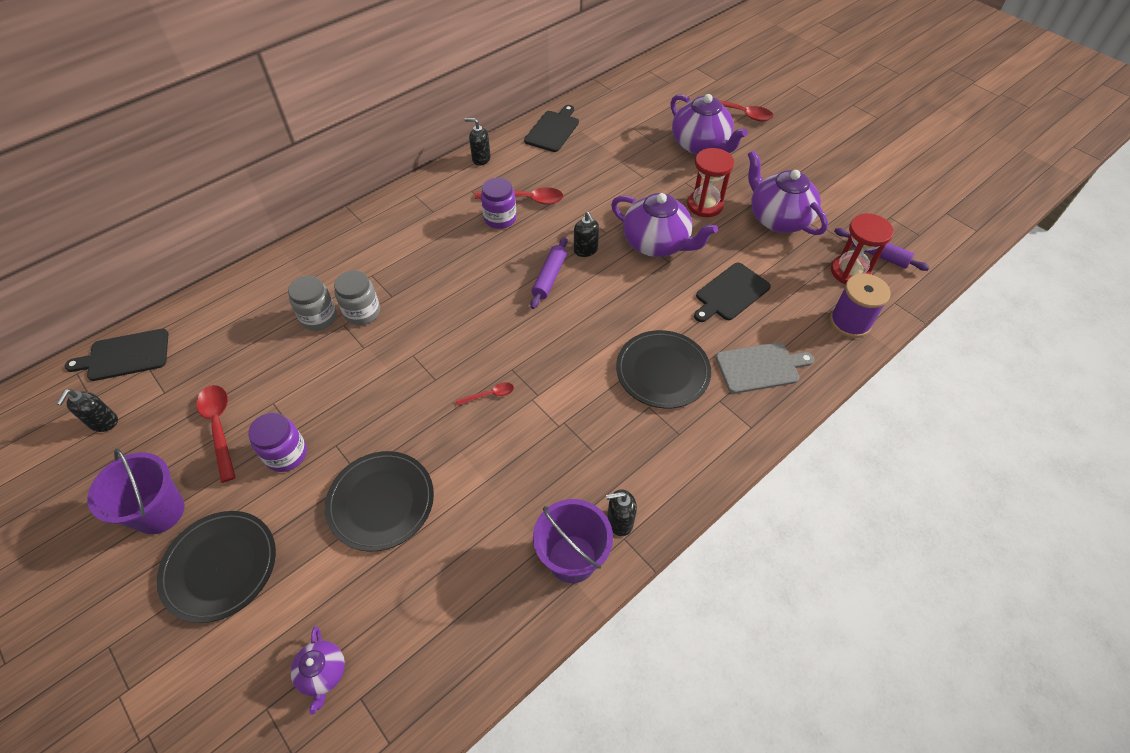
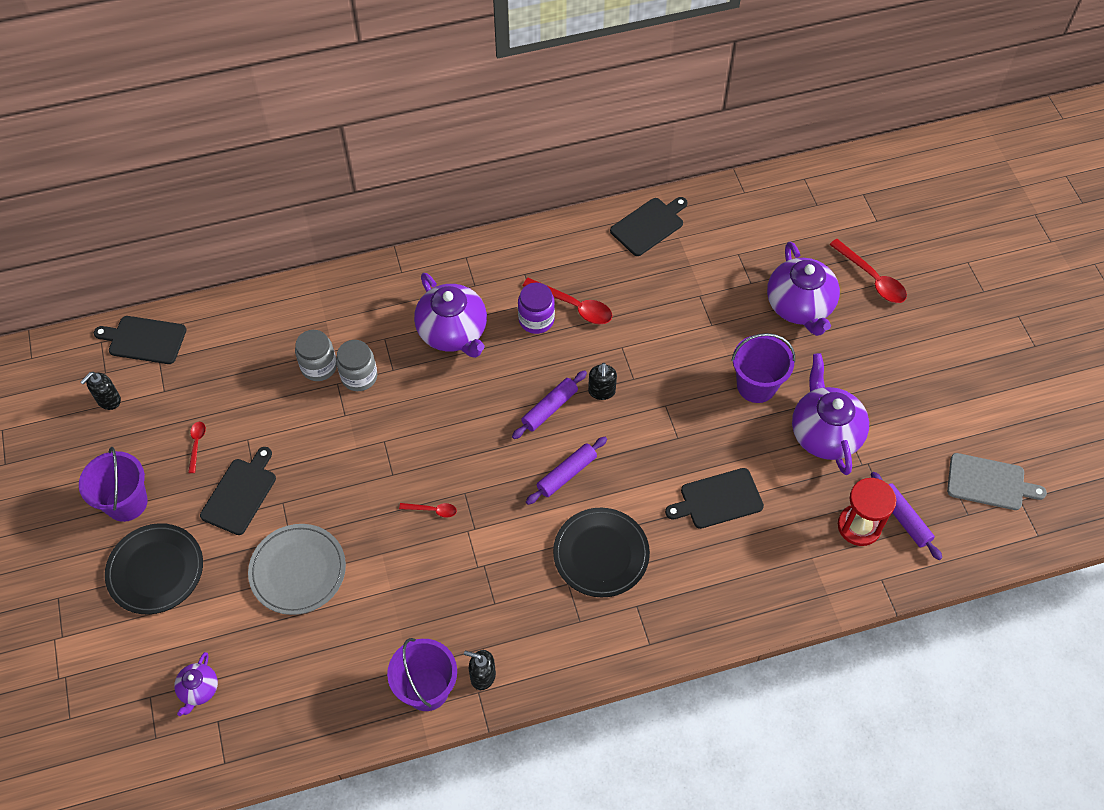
camera: 25 degrees right, 5 degrees up
(219, 427) = (197, 444): red spoon -> red spoon, size x0.54
(286, 454) = (240, 493): purple jar -> black cutting board
(381, 502) = (298, 571): black plate -> grey plate
(481, 159) = (553, 236): black soap dispenser -> none
(594, 320) = (566, 474): none -> purple rolling pin
(657, 244) = (677, 412): purple teapot -> purple teapot (453, 332)
(705, 205) = (756, 385): red hourglass -> purple bucket
(760, 367) = (696, 589): grey cutting board -> grey cutting board (989, 482)
(850, 322) = (818, 581): purple spool -> none

